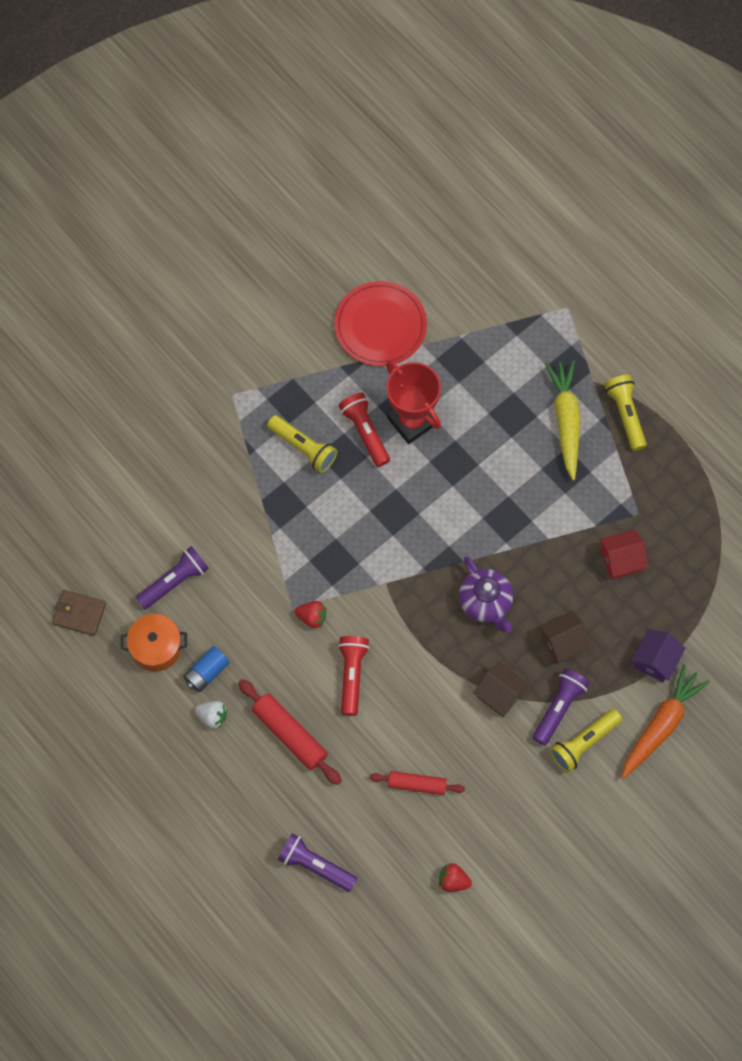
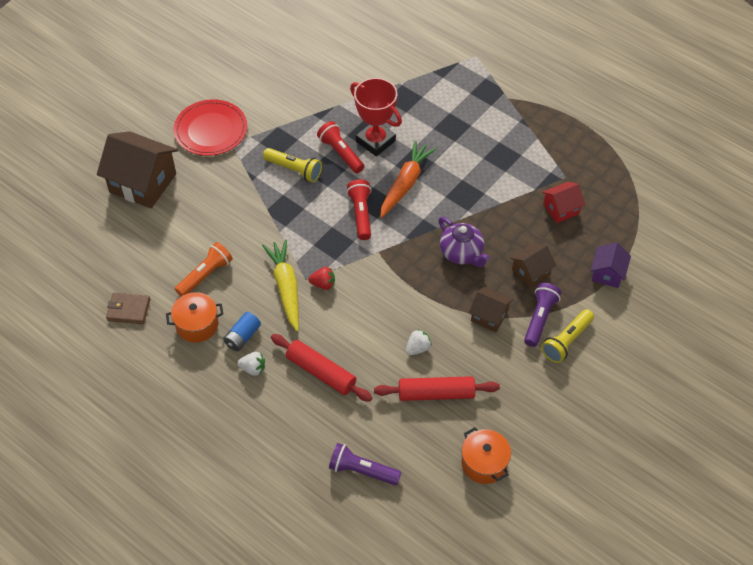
camera: 10 degrees left, 15 degrees down
(115, 436) = (143, 183): none -> brown house
(174, 581) = (205, 275): purple flashlight -> orange flashlight
(352, 675) = (364, 321): red flashlight -> red flashlight (361, 214)
(380, 326) = (338, 85): red plate -> red plate (211, 130)
(407, 722) = (418, 348): none -> white strawberry
(417, 784) = (436, 393): red rolling pin -> red rolling pin, size x1.52
(453, 880) = (484, 463): red strawberry -> orange pot
(565, 420) = (493, 125): yellow carrot -> yellow carrot (286, 287)
(625, 415) = (538, 115): yellow flashlight -> none
(661, 724) = (625, 318): orange carrot -> orange carrot (405, 183)

